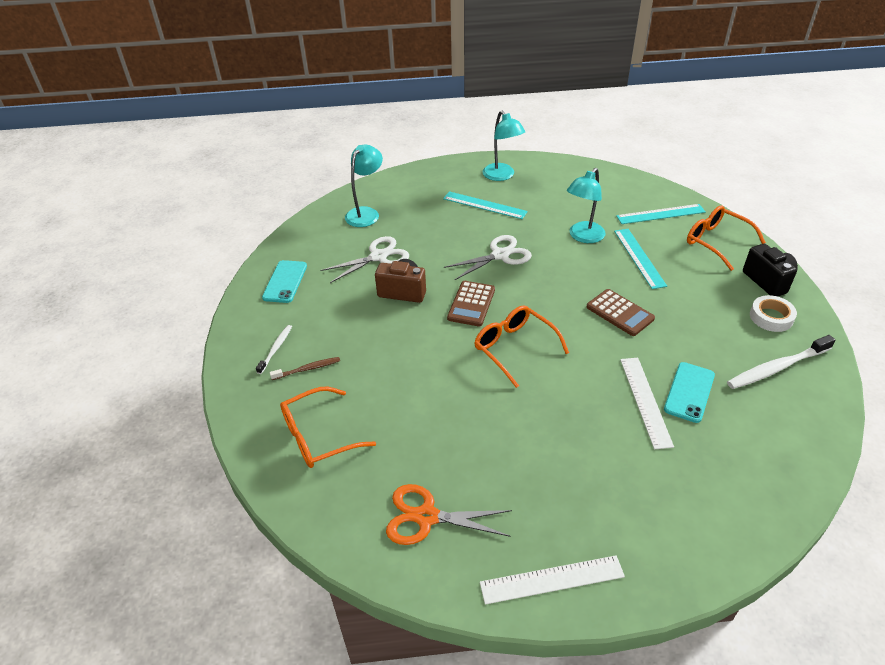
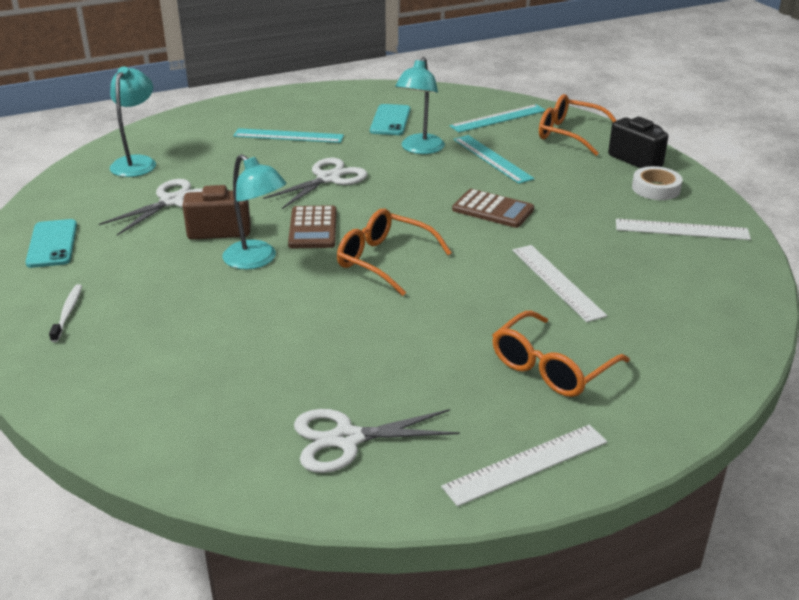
camera: 20 degrees left, 10 degrees down
(307, 369) = (122, 325): brown toothbrush -> none
(318, 436) = (166, 390): orange glasses -> orange glasses (551, 368)
(426, 517) = (346, 439): orange scissors -> white scissors
(502, 176) = (298, 107): turquoise lamp -> turquoise lamp (257, 260)
(689, 392) = (600, 265): turquoise phone -> turquoise phone (390, 120)
(777, 368) = (681, 229): white toothbrush -> white ruler

